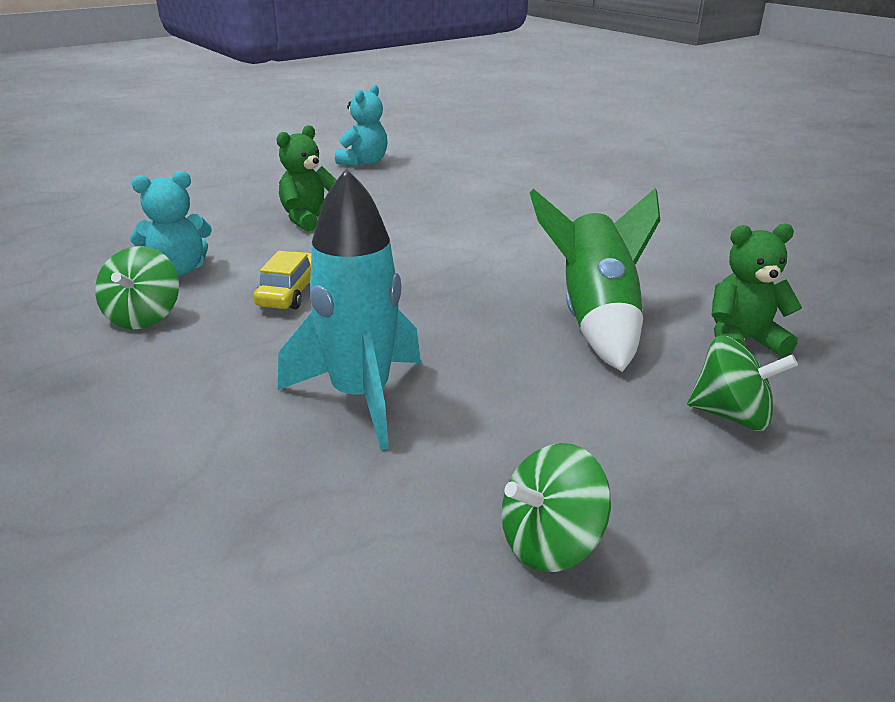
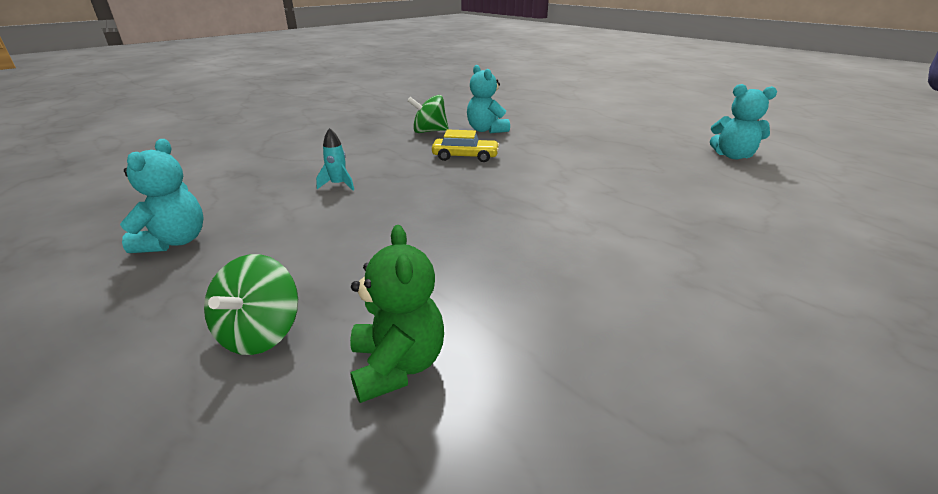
camera: 85 degrees right, 0 degrees up
(309, 219) = (584, 150): green teddy bear -> none
(360, 397) = (338, 185): turquoise rocket -> turquoise rocket, size x0.42
(550, 542) = (175, 241): green spinning top -> turquoise teddy bear
(594, 318) = (442, 267): green rocket -> none

